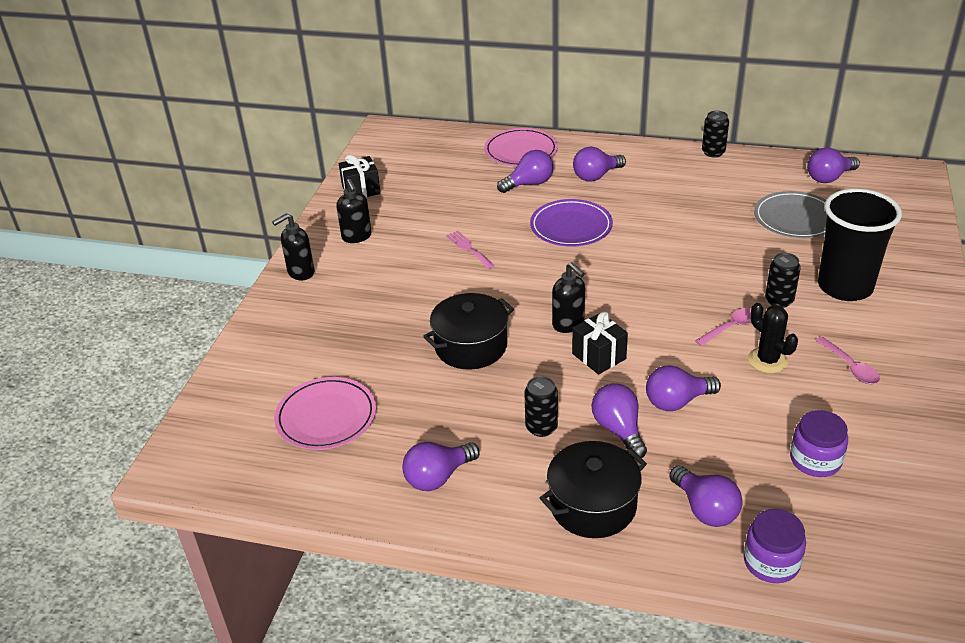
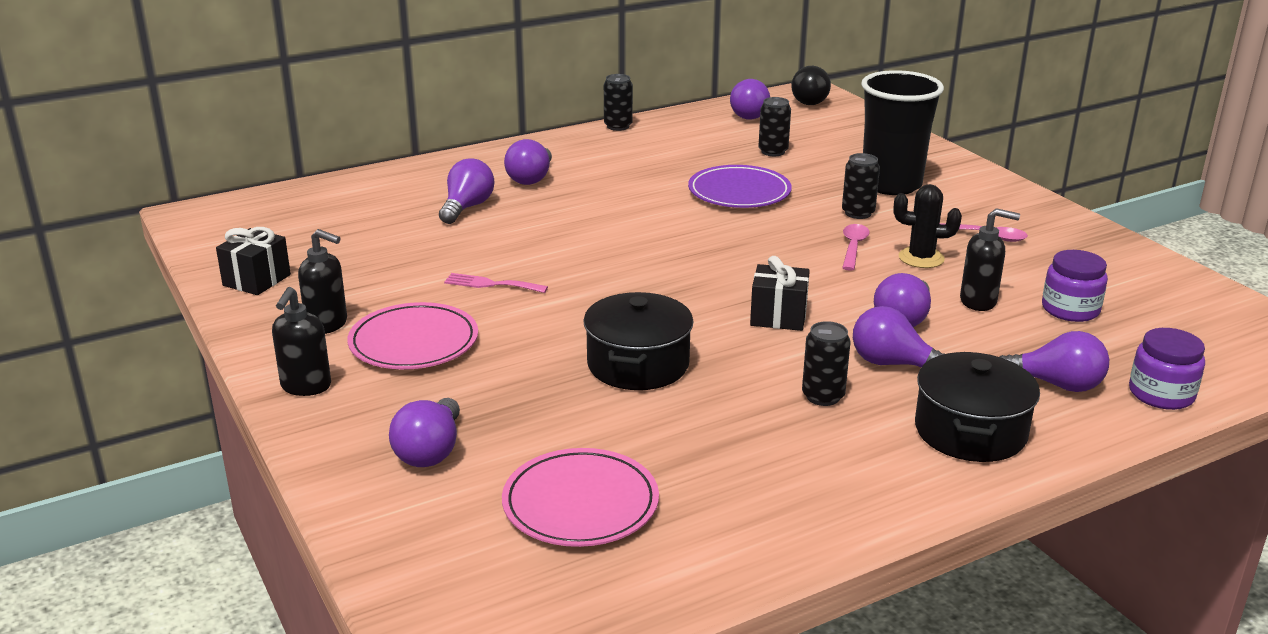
camera: 45 degrees left, 10 degrees down
(438, 477) = (796, 489): purple light bulb -> purple light bulb (430, 451)
(521, 151) = (409, 183): pink plate -> pink plate (414, 342)
(568, 324) = (707, 304): black soap dispenser -> black soap dispenser (979, 302)
(571, 227) = (574, 227): purple plate -> purple plate (739, 192)
(795, 219) = (773, 151): grey plate -> black can
(898, 181) = (810, 101): none -> black light bulb

